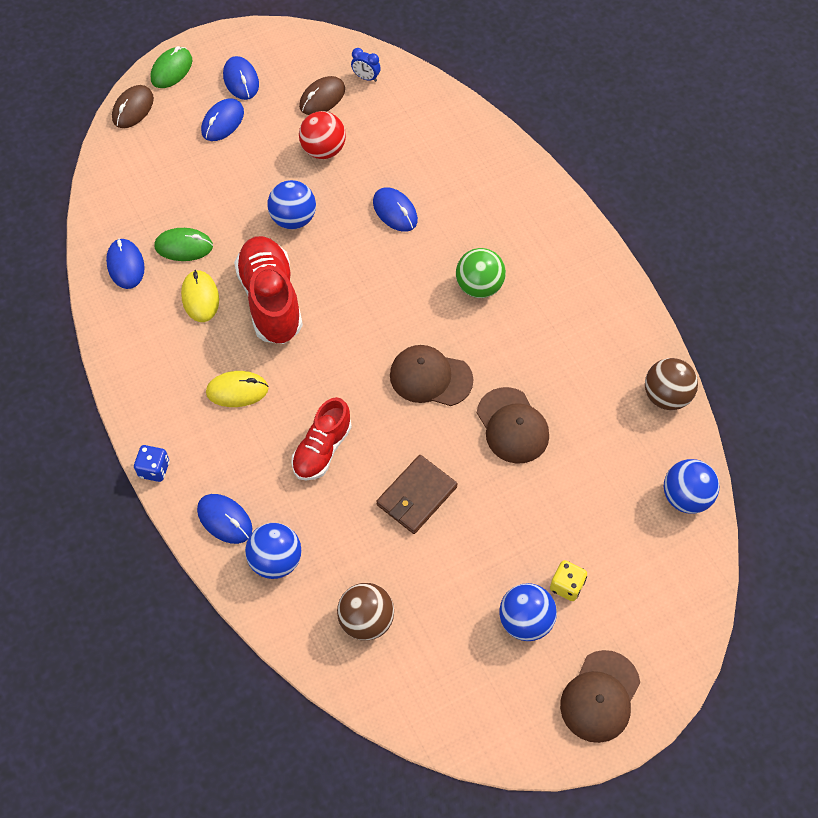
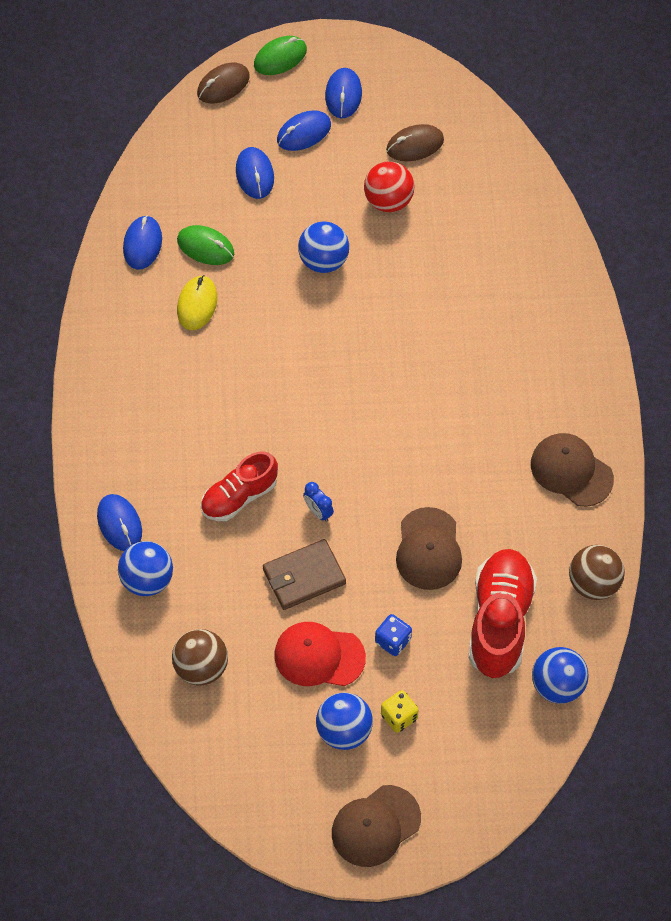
camera: 25 degrees right, 0 degrees up
(154, 469) = (78, 451): blue dice -> blue dice (393, 641)
(237, 390) = (188, 408): yellow mouse -> none
(271, 300) = (262, 334): red shoe -> red shoe (499, 621)
(366, 77) = (470, 140): blue clock -> blue clock (318, 512)
(395, 211) = (426, 292): blue mouse -> blue mouse (255, 174)
(430, 377) = (375, 471): brown cap -> brown cap (571, 471)
(467, 562) = (319, 656): none -> red cap
(479, 286) = (469, 401): green ball -> none

